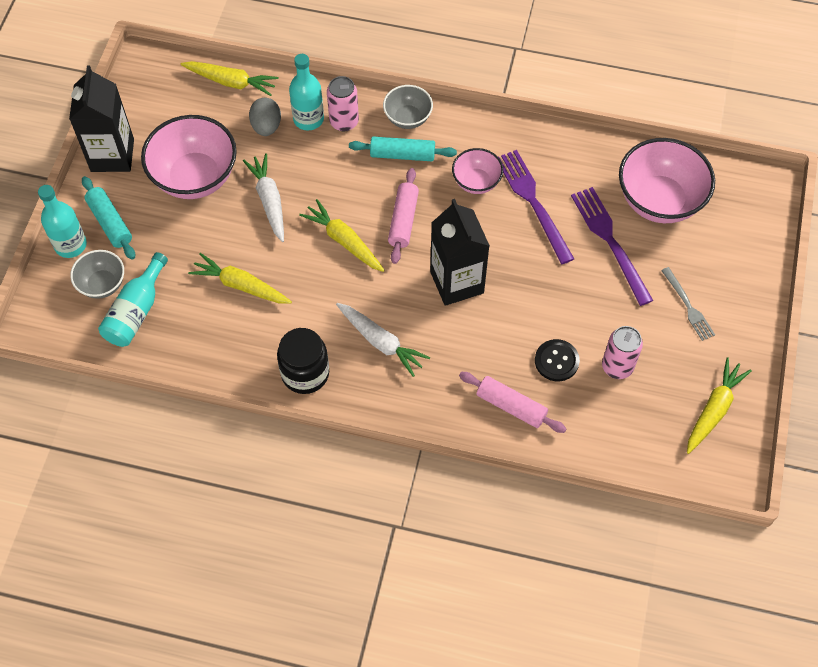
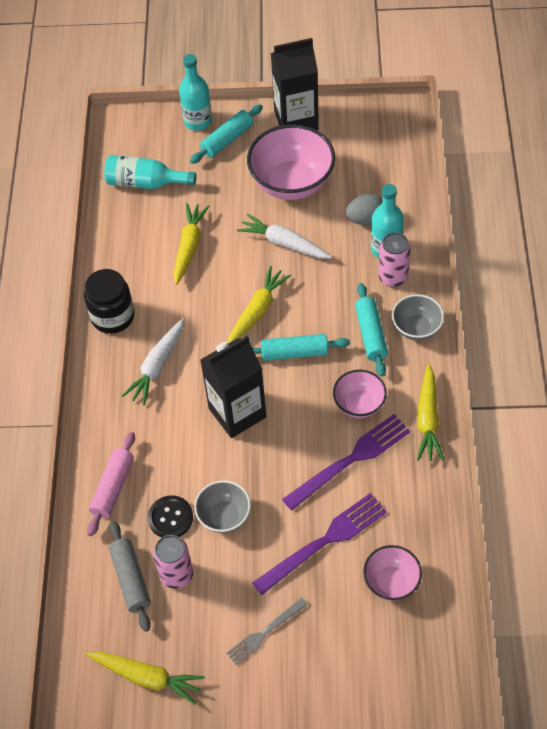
camera: 80 degrees right, 5 degrees down
(102, 284) = (165, 153): grey bowl -> grey bowl (224, 516)
(231, 82) = (406, 179): yellow carrot -> yellow carrot (428, 419)
(269, 201) = (284, 243): white carrot -> white carrot turned 120 degrees counterclockwise
(403, 220) = (294, 353): pink rolling pin -> turquoise rolling pin
(613, 406) = (131, 579): none -> grey rolling pin
(659, 201) = (391, 582): pink bowl -> pink bowl, size x0.55

